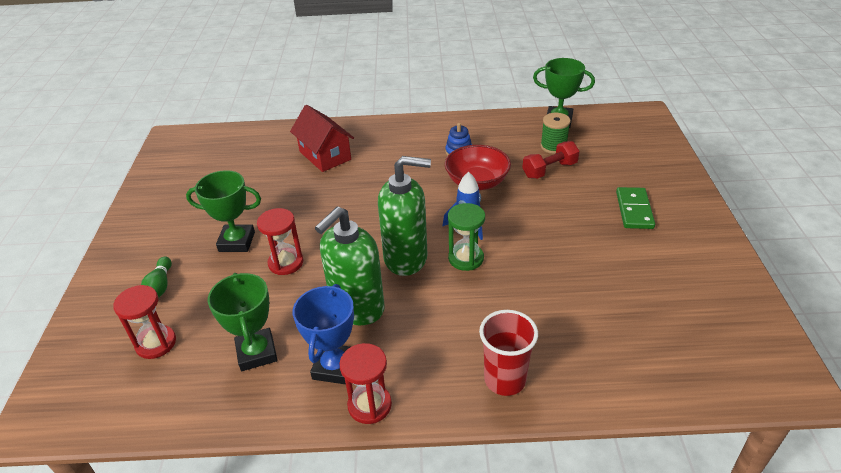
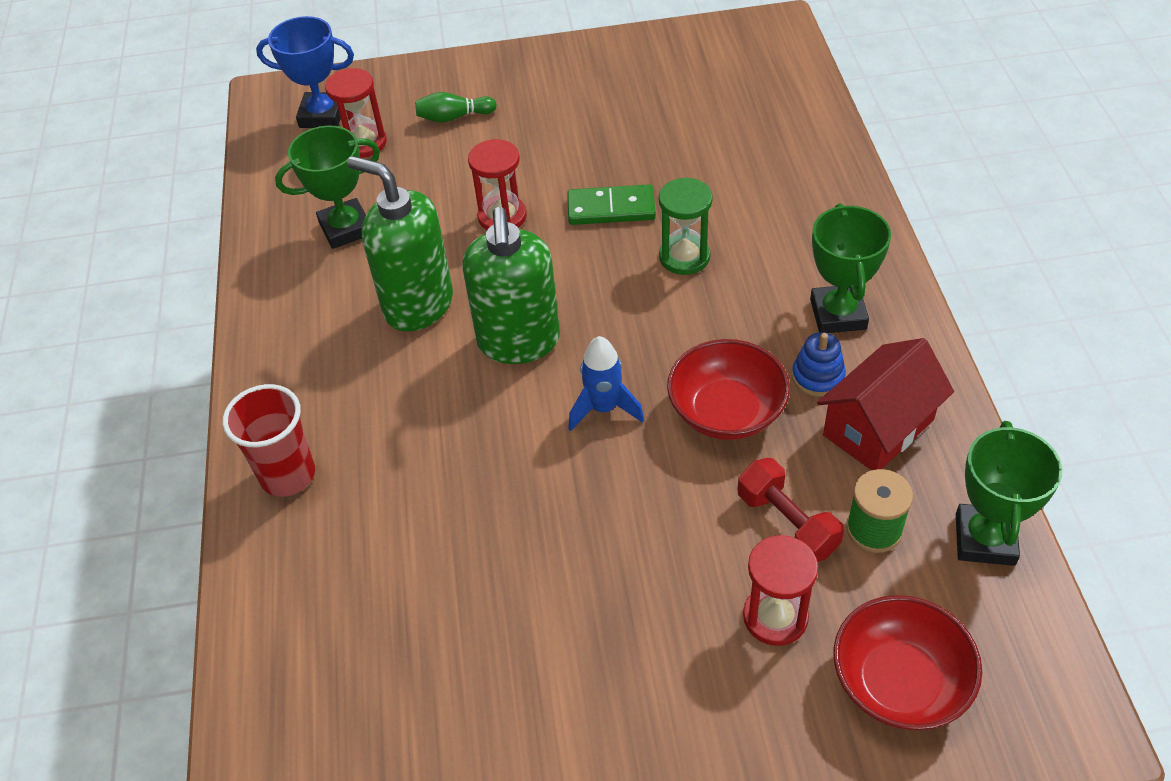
camera: 85 degrees right, 10 degrees up
(237, 242) = (541, 159): green trophy -> green trophy (838, 314)
(325, 155) = (765, 202): red house -> red house (878, 427)
(335, 367) = (320, 302): blue trophy -> blue trophy (322, 115)
(369, 405) = (261, 344): red hourglass -> red hourglass (775, 617)
(466, 258) = (522, 413): green hourglass -> green hourglass (684, 257)
(633, 149) = (899, 682): none -> red bowl
(634, 210) = (677, 665): green domino -> green domino (611, 208)

